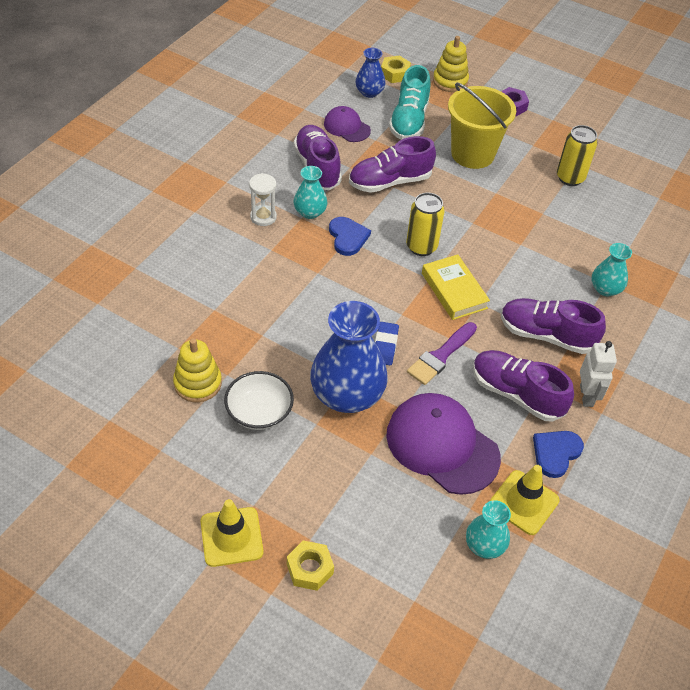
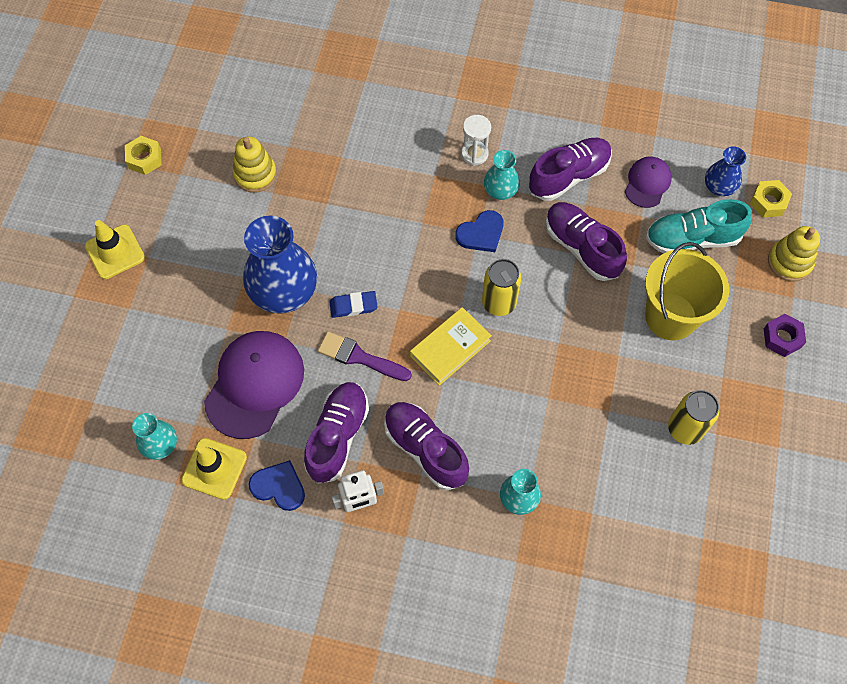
camera: 75 degrees right, 15 degrees up
(259, 412) = (241, 230): white bowl -> none
(309, 569) = (101, 316): yellow nut -> yellow nut (144, 159)
(546, 335) = (425, 449): purple shoe -> purple shoe turned 45 degrees counterclockwise

